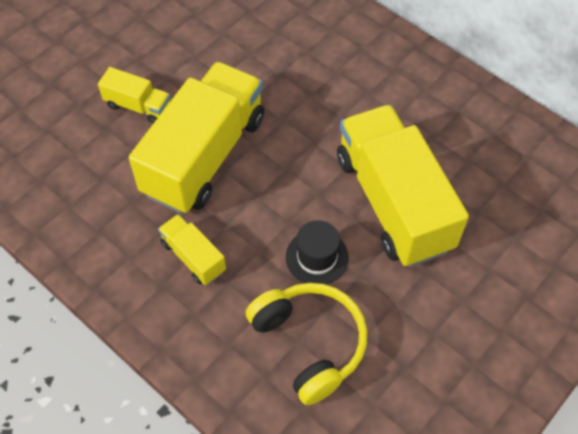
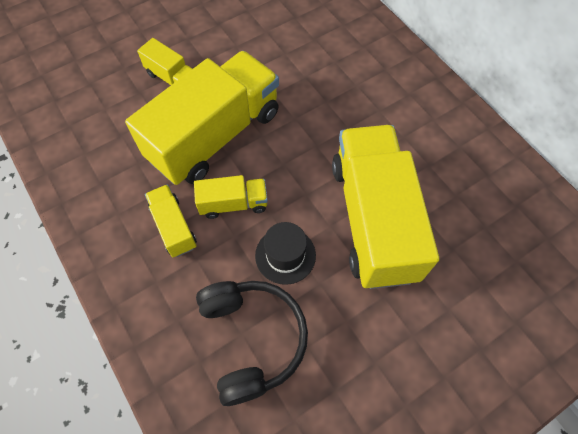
camera: 15 degrees right, 5 degrees up
(247, 220) = (233, 203): none -> yellow truck
(309, 343) = (252, 339): yellow headphones -> black headphones

